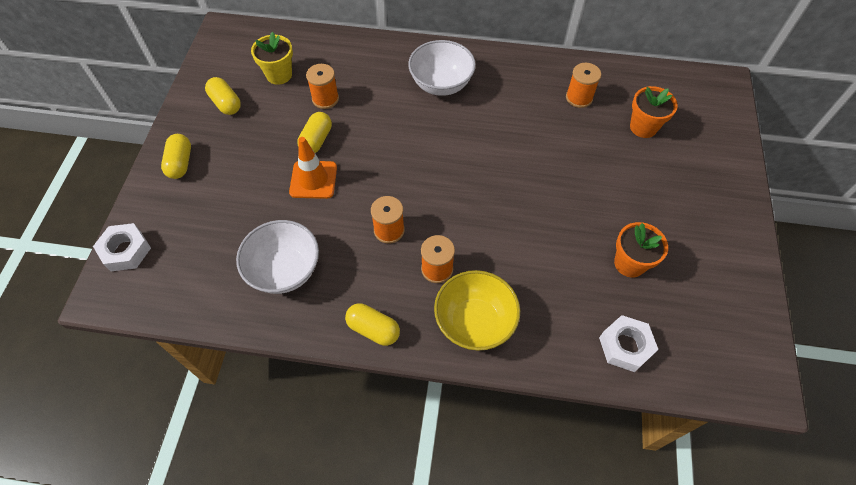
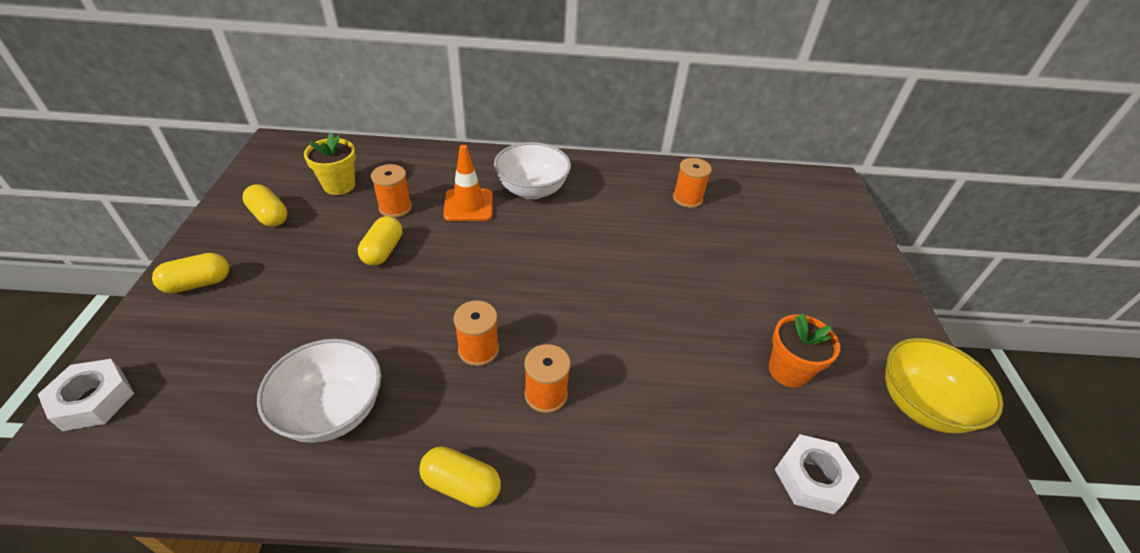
camera: 10 degrees left, 15 degrees down
(180, 163) = (198, 283): yellow capsule -> yellow capsule turned 75 degrees clockwise
(313, 180) = (378, 295): orange traffic cone -> orange traffic cone (468, 205)
(474, 322) = (604, 462): yellow bowl -> yellow bowl (920, 404)
(643, 127) = (763, 224): orange flower pot -> none

